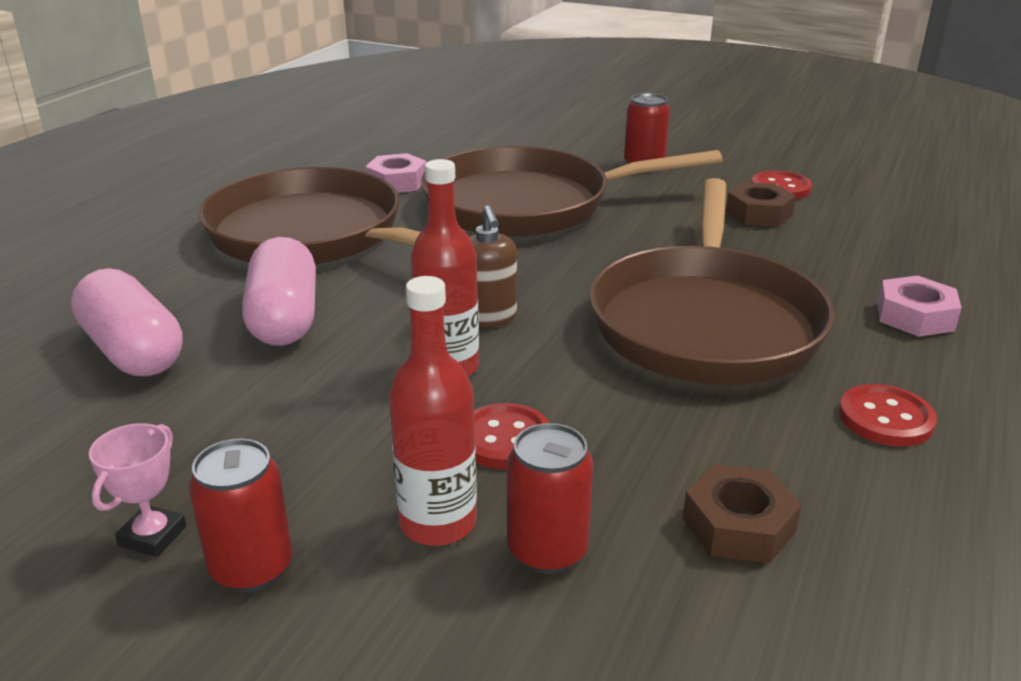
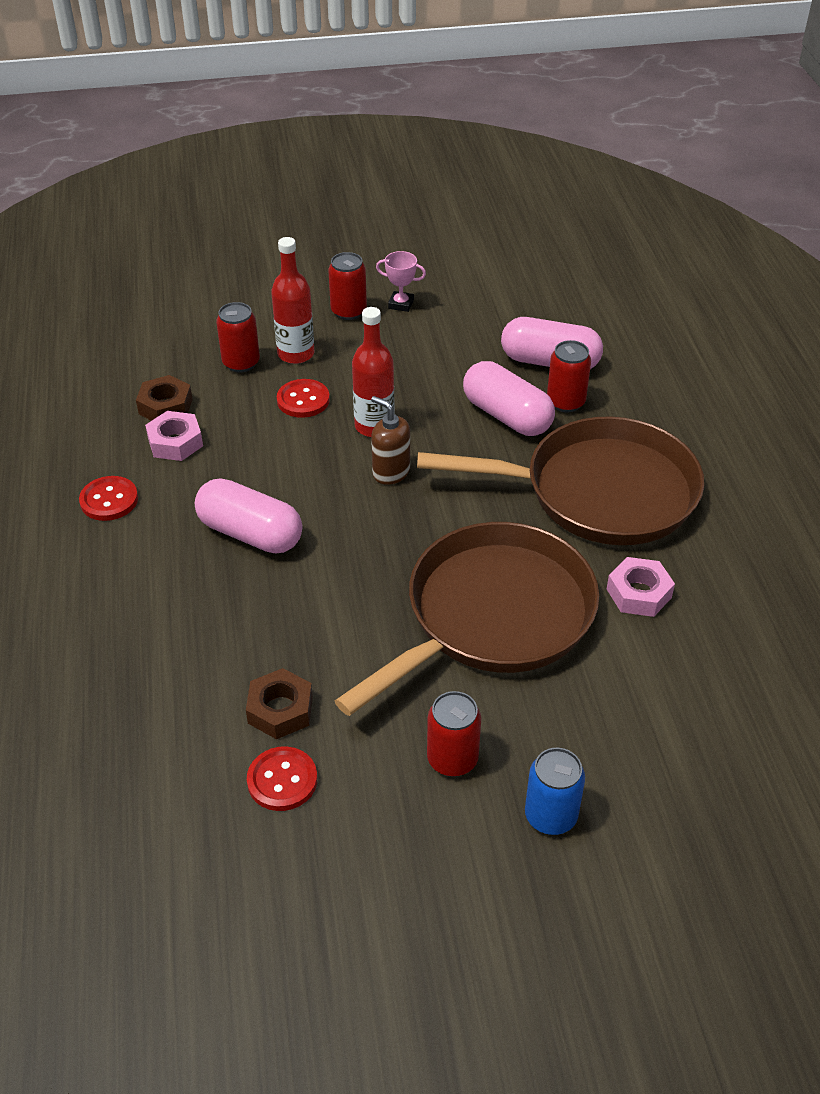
camera: 145 degrees right, 15 degrees up
(152, 536) = (401, 304): pink trophy -> pink trophy turned 60 degrees counterclockwise
(203, 306) = (565, 402): none -> red can
(605, 136) = (550, 816): none -> blue can
(705, 321) = (250, 533): brown pan -> pink capsule
(915, 316) = (104, 609): pink nut -> pink nut (175, 442)

